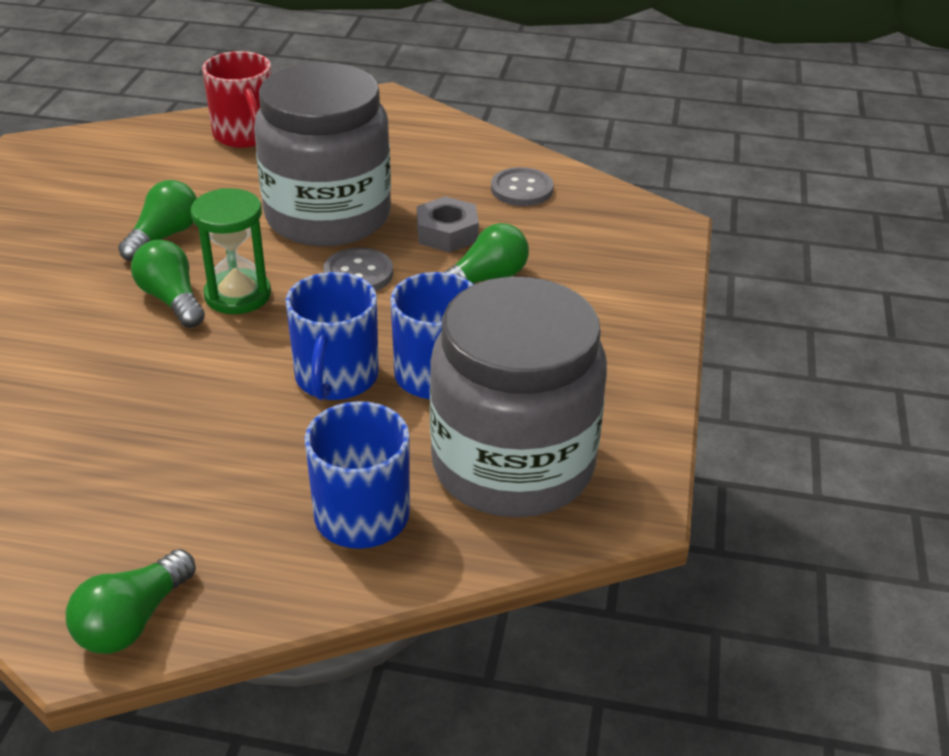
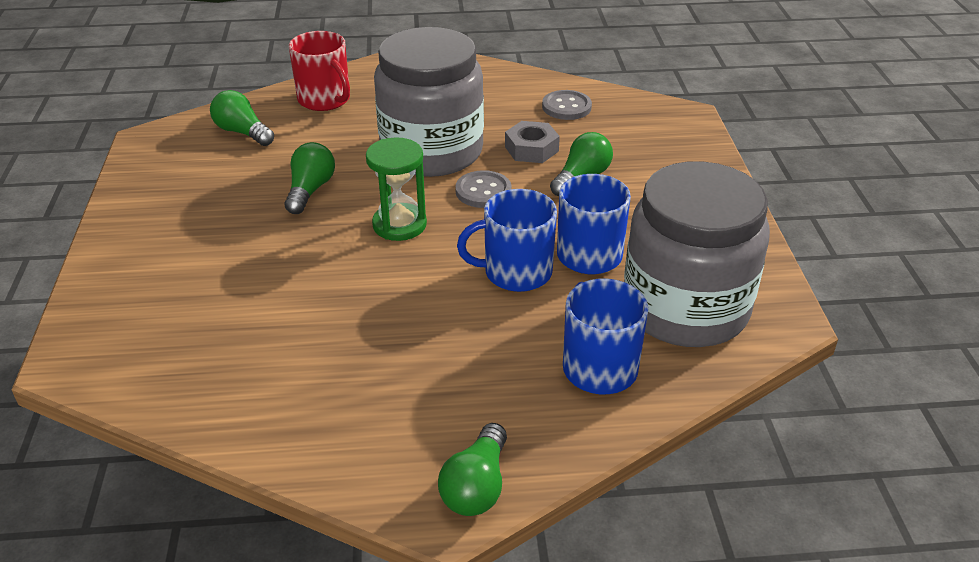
camera: 15 degrees left, 0 degrees up
(172, 300) = (348, 238): green light bulb -> green light bulb (242, 132)
(336, 378) = (516, 272): blue mug -> blue mug turned 90 degrees clockwise

